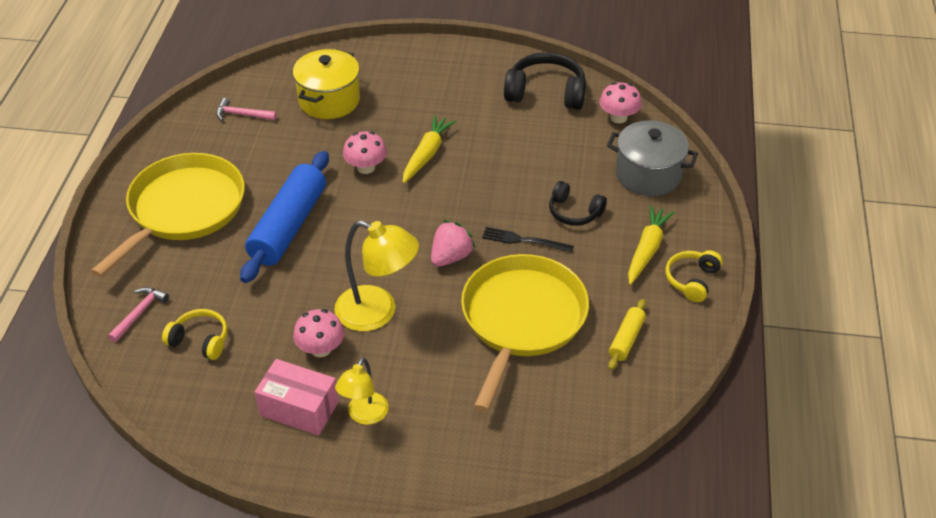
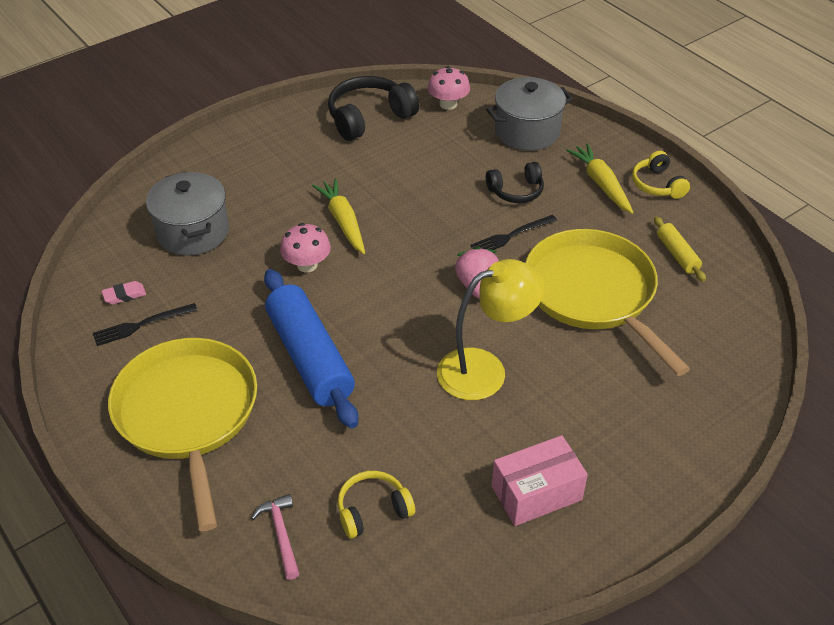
camera: 45 degrees left, 0 degrees up
(228, 139) = (142, 325): none -> black fork
(242, 115) = (124, 295): pink hammer -> pink eraser
(320, 349) = (483, 433): pink mushroom -> none
(329, 100) = (193, 232): yellow pot -> grey pot
(364, 415) = (591, 455): yellow lamp -> none

